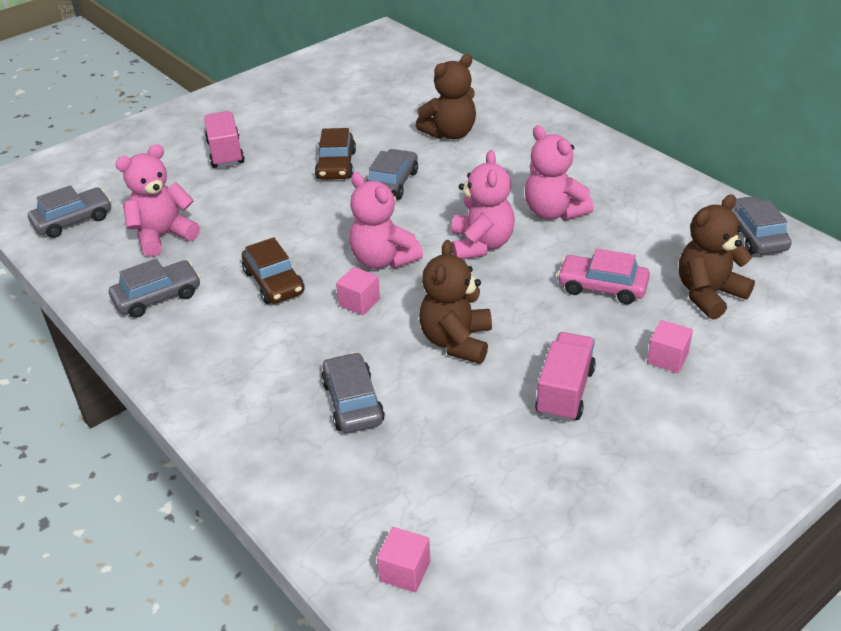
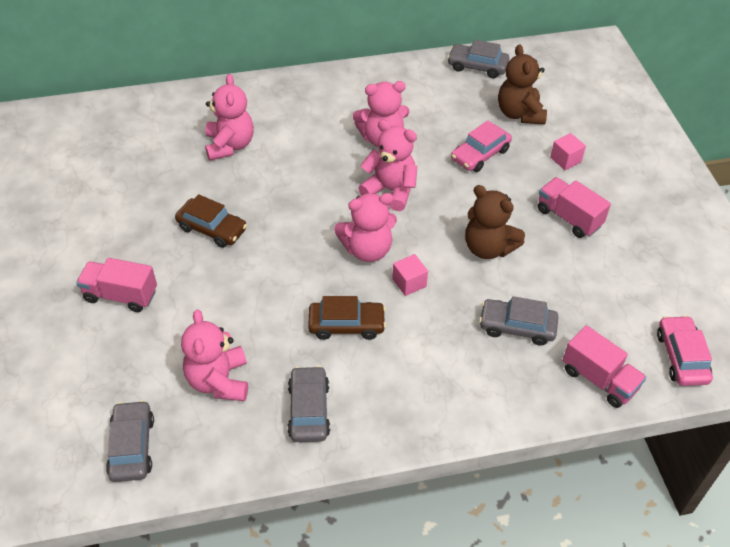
camera: 65 degrees left, 10 degrees up
(318, 497) = (599, 379): none -> pink truck
(392, 183) = (270, 206): grey car -> none
(405, 571) = (681, 357): pink cube -> pink car
(450, 133) = (230, 145): brown teddy bear -> pink teddy bear

